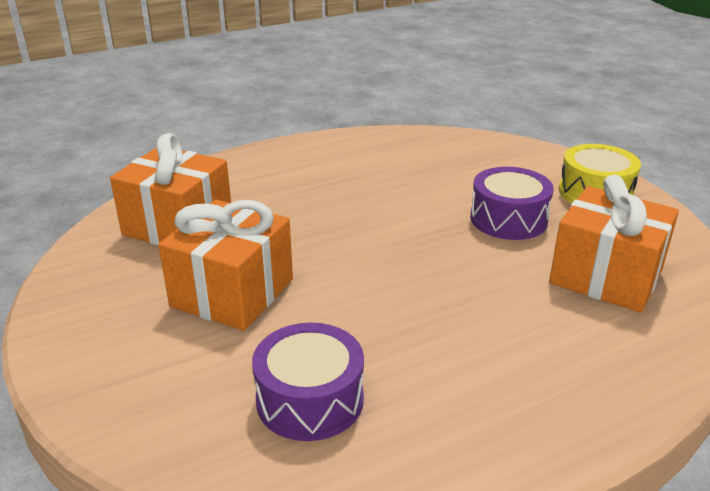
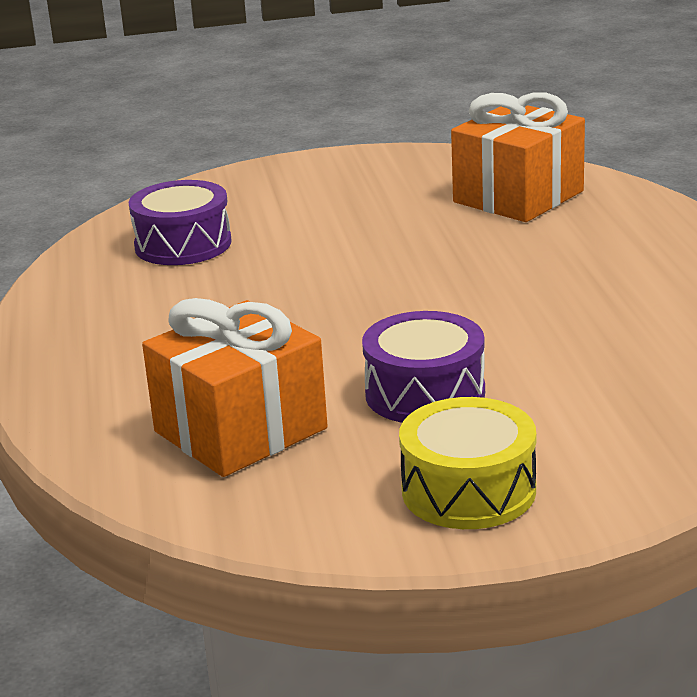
camera: 110 degrees right, 5 degrees down
(232, 293) = (364, 220): orange gift -> none

